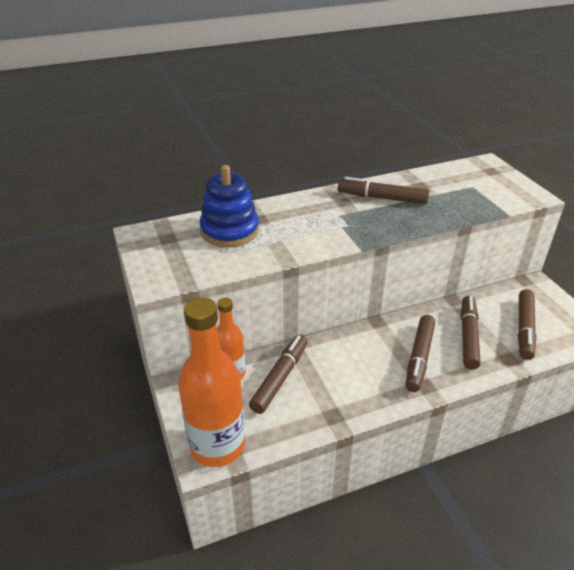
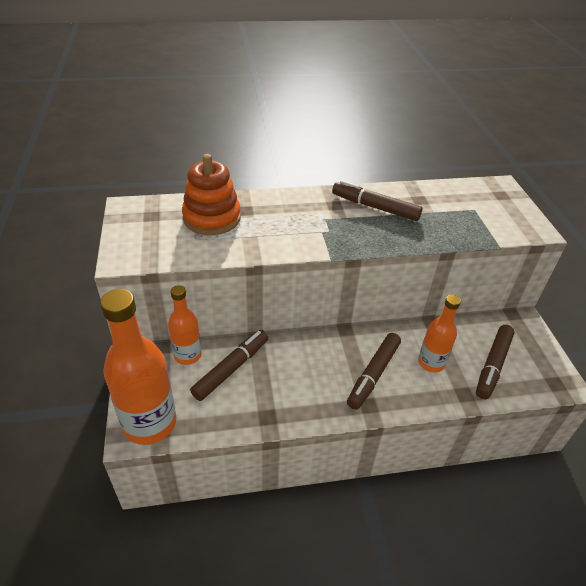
camera: 10 degrees right, 5 degrees up
(229, 231) = (212, 218): blue stacking toy -> orange stacking toy
(468, 337) = (431, 363): brown marker -> orange bottle

